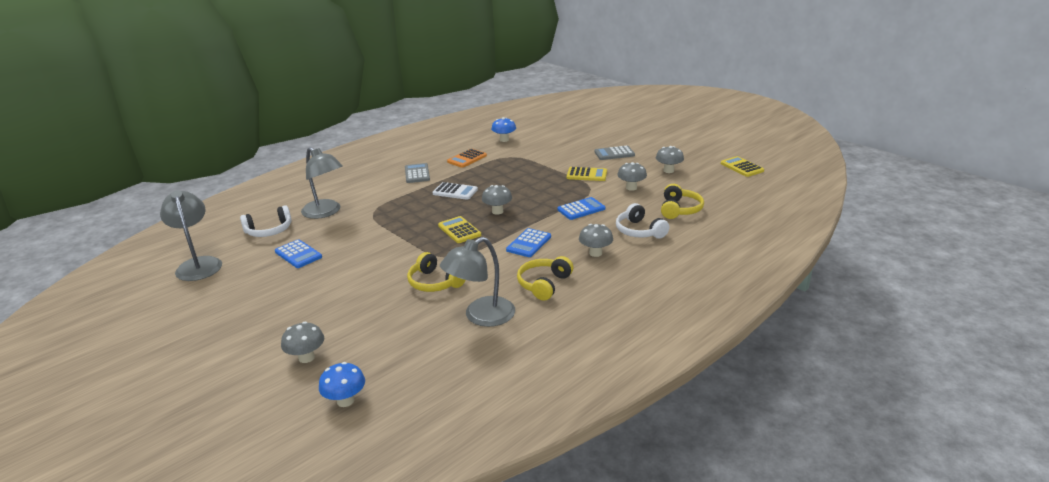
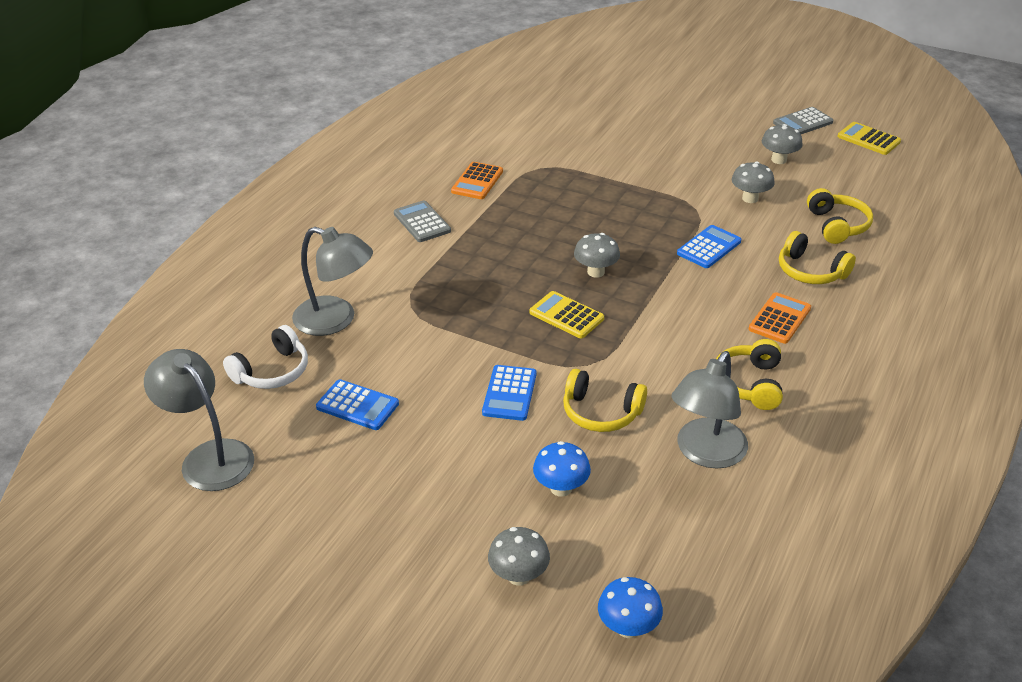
camera: 20 degrees left, 10 degrees up
(455, 191) = (506, 246): white calculator -> none
(504, 140) = (506, 136): blue mushroom -> blue mushroom (561, 488)
(529, 243) = (680, 320): blue calculator -> blue calculator (509, 393)
(587, 175) = (674, 184): yellow calculator -> none
(595, 253) = (779, 319): grey mushroom -> orange calculator
(614, 153) = (685, 140): grey calculator -> grey calculator (803, 123)
(639, 231) = (810, 271): white headphones -> yellow headphones

